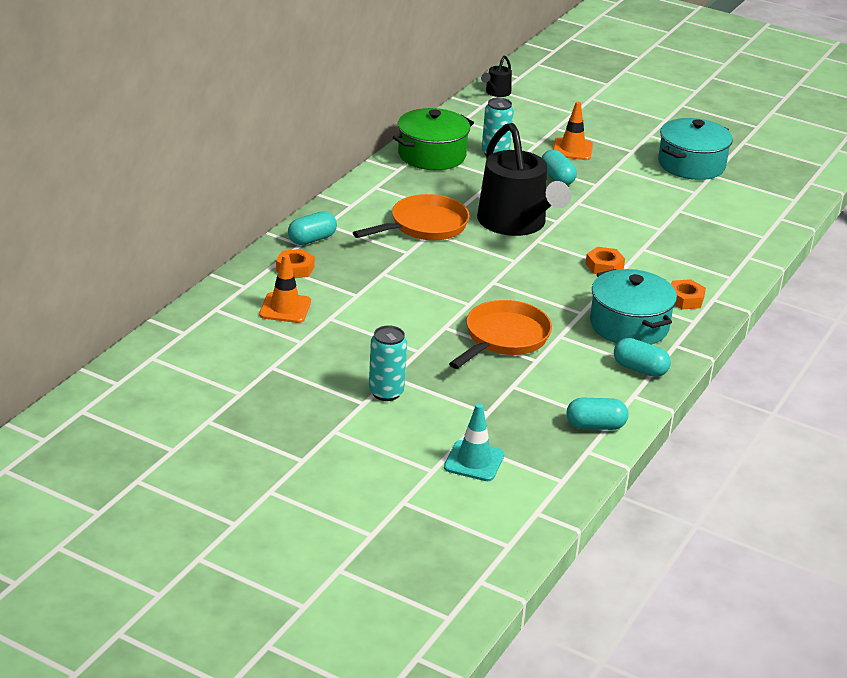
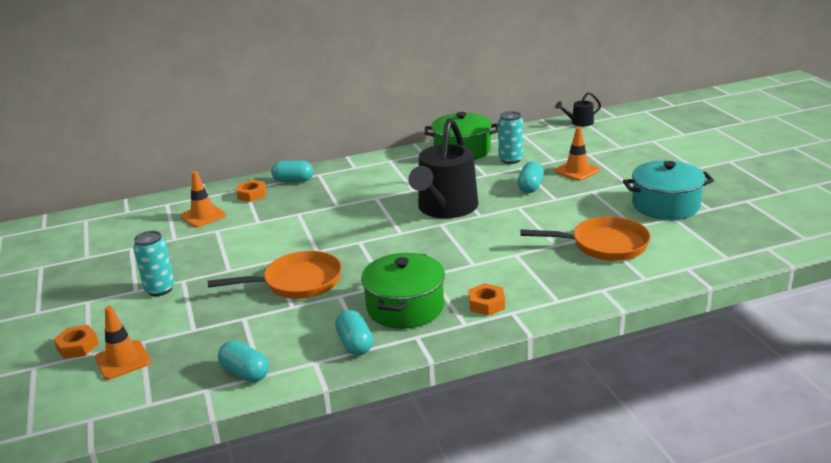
camera: 45 degrees right, 5 degrees down
(424, 226) = (378, 192): orange pan -> orange pan (604, 245)
(474, 461) = (122, 360): turquoise traffic cone -> orange traffic cone
(604, 266) = (461, 257): orange nut -> orange nut (77, 346)
(629, 325) = (405, 307): turquoise pot -> green pot

